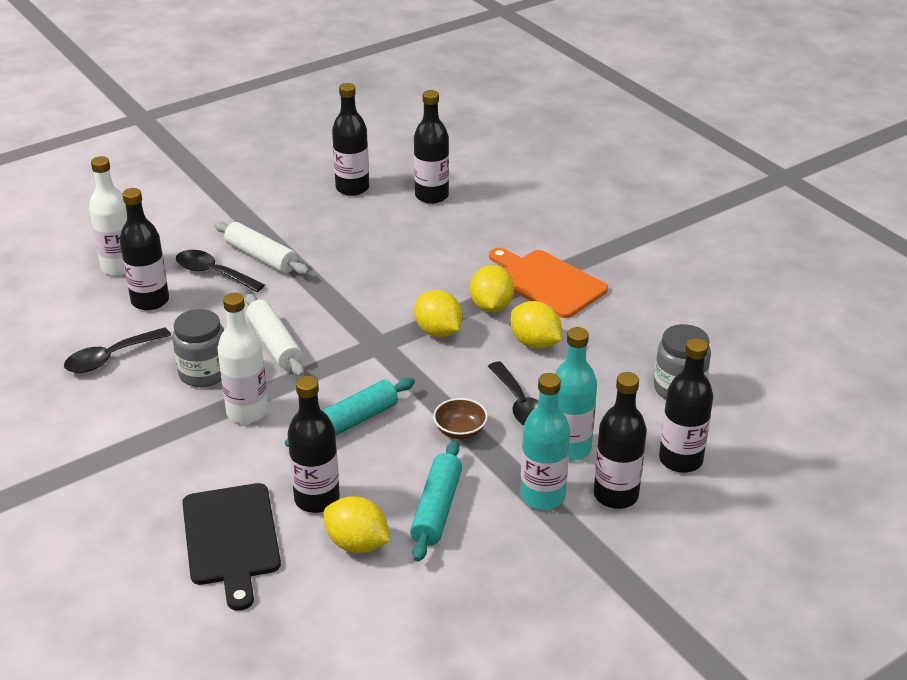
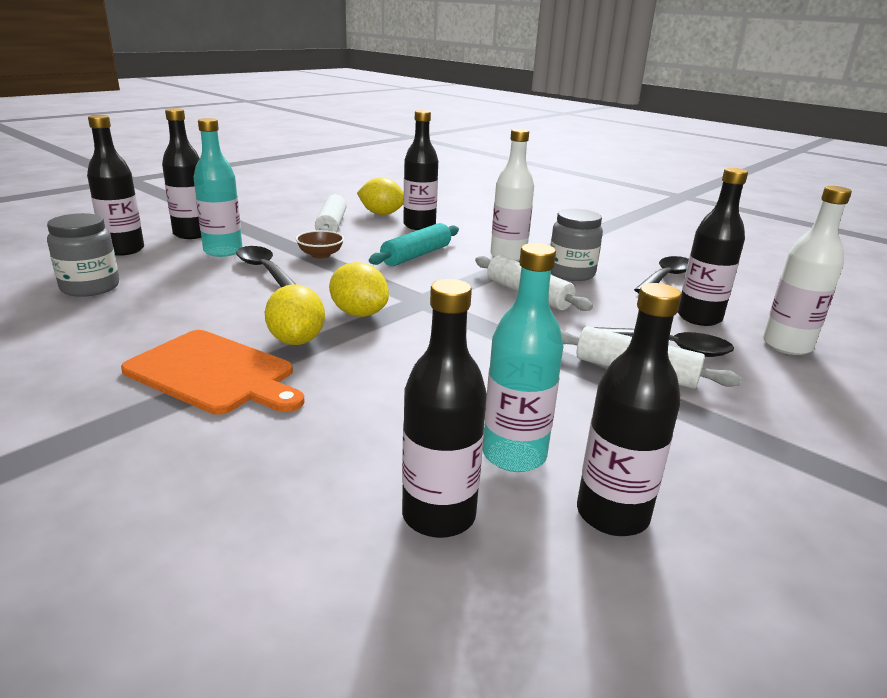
camera: 165 degrees right, 10 degrees down
(231, 538) = (463, 213): black cutting board -> none
(437, 509) = (331, 225): turquoise rolling pin -> white rolling pin
(535, 343) = (243, 311): yellow lemon -> none
(542, 496) = (251, 232): turquoise bottle -> turquoise bottle (514, 455)

